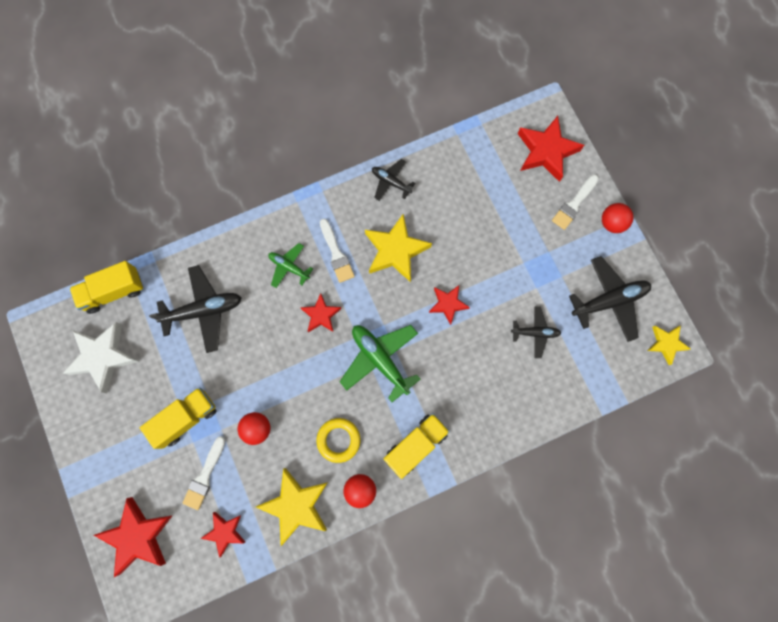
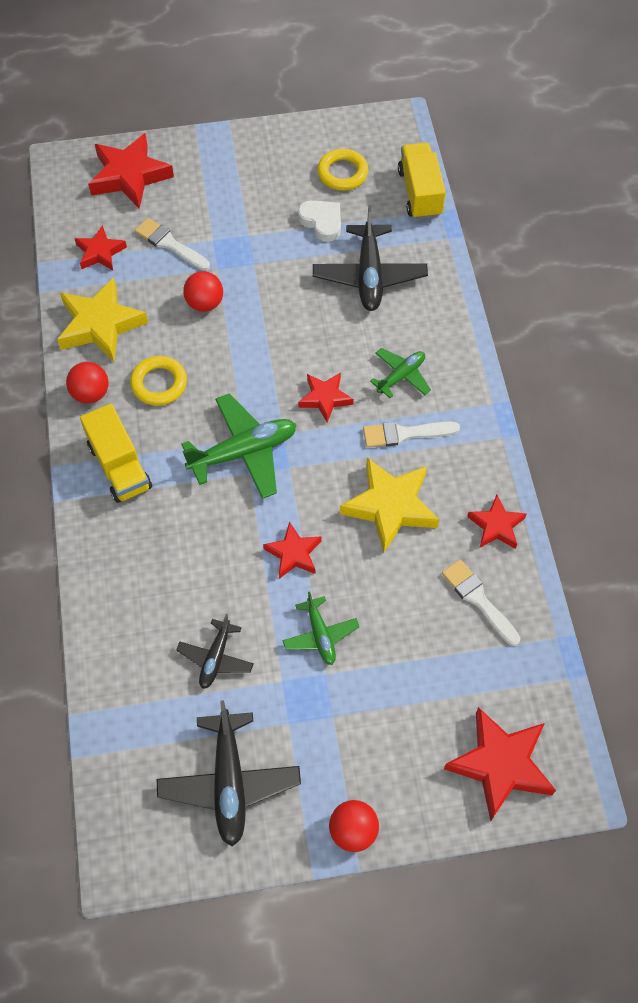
camera: 105 degrees right, 15 degrees down
(103, 357) = (342, 173): white star -> yellow ring
(157, 360) = (322, 222): none -> white heart
(185, 418) = (243, 237): yellow truck -> none
(391, 182) = (496, 526): black plane -> red star
(499, 272) = (320, 635): none -> green plane
(574, 204) = (399, 780): white brush -> white brush (478, 599)
(666, 343) = (136, 848): yellow star -> none

